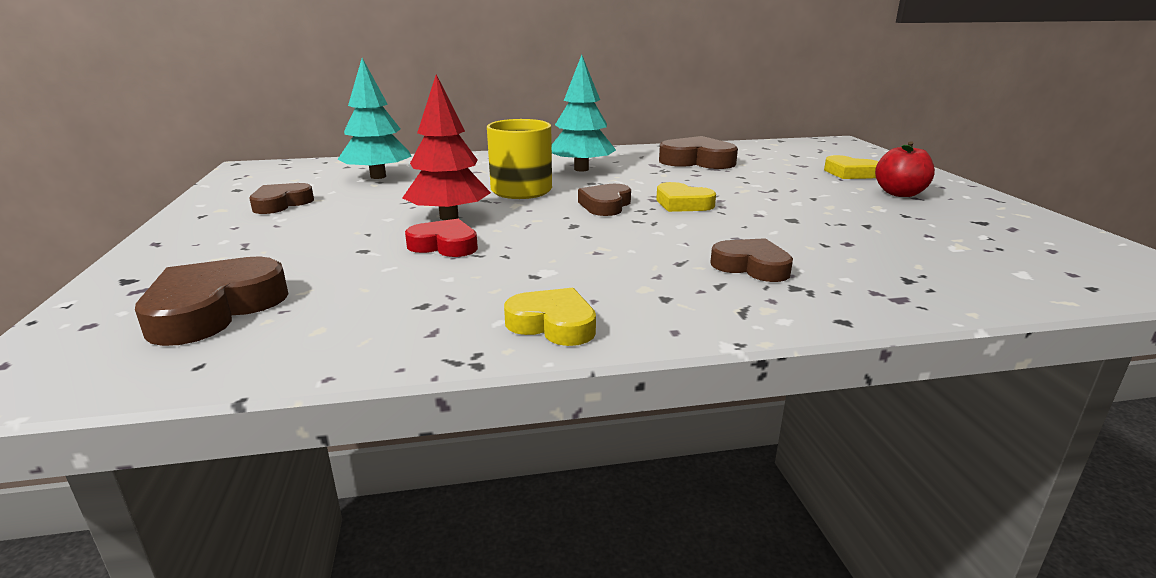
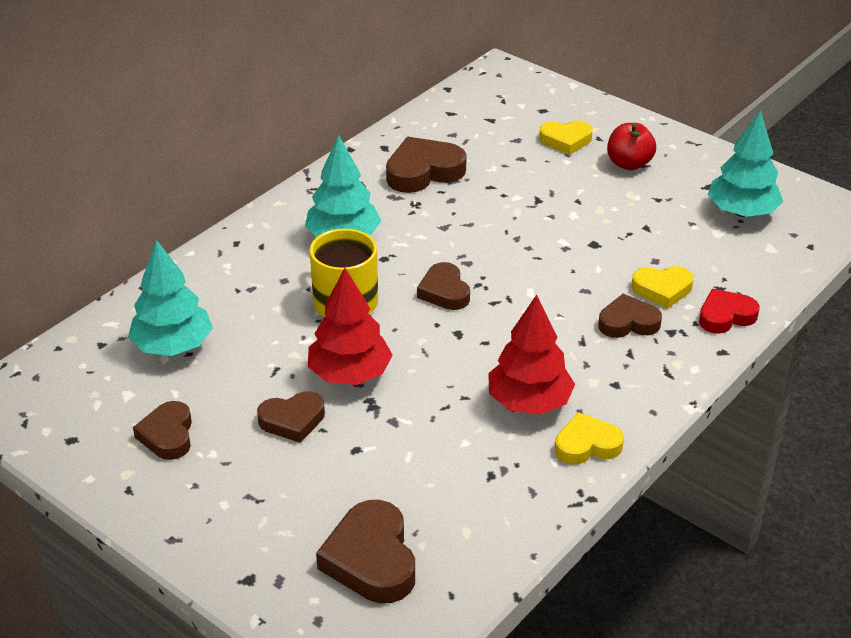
camera: 40 degrees left, 15 degrees up
(361, 223) = (292, 420): none -> brown heart
(444, 245) = (405, 410): red heart -> red heart (725, 316)
(554, 277) = (529, 402): none -> red tree
(682, 204) = (498, 259): yellow heart -> yellow heart (662, 289)
(1008, 243) = (742, 212): none -> turquoise tree

